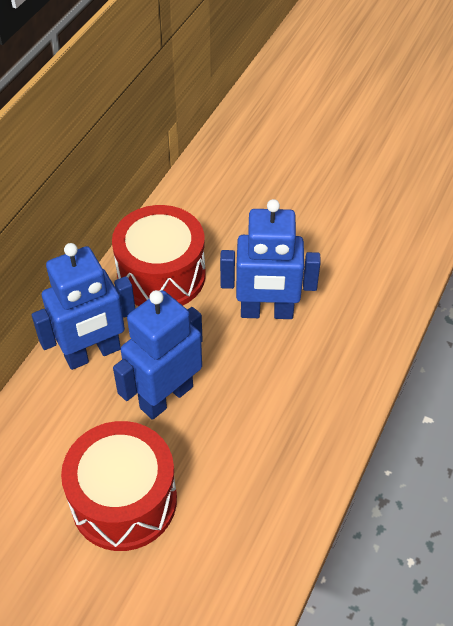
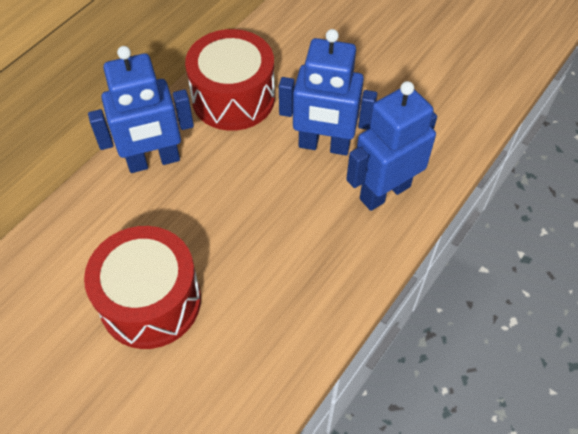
camera: 10 degrees right, 5 degrees up
(166, 397) = (211, 211): blue robot -> blue robot (384, 192)

